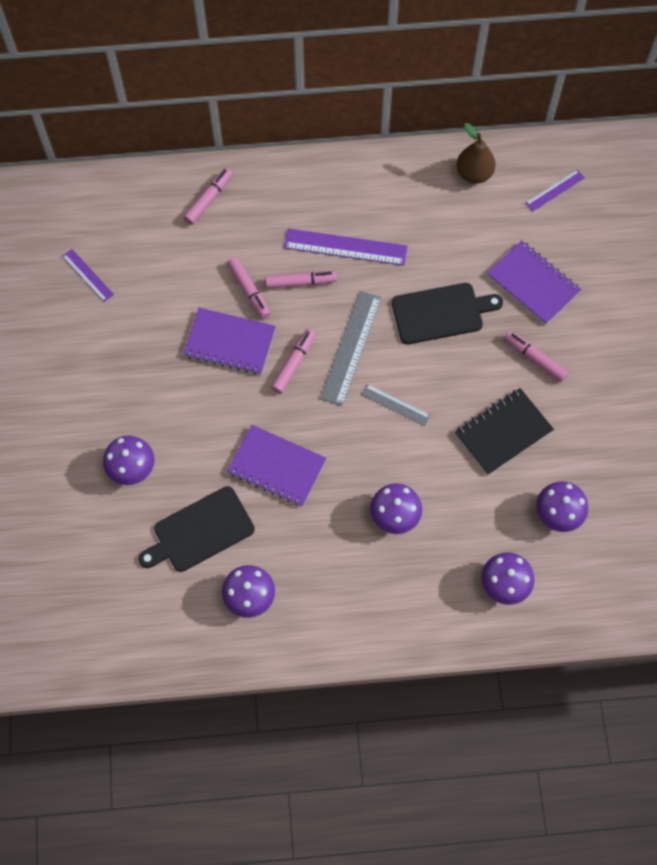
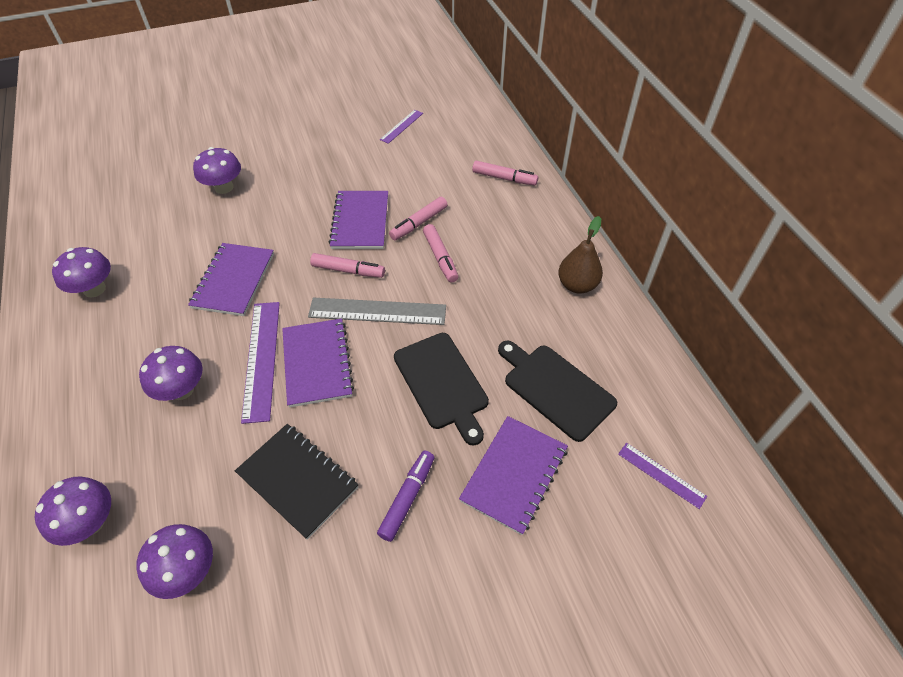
camera: 75 degrees right, 15 degrees down
(200, 531) = (164, 241): black cutting board -> black cutting board (556, 389)
(345, 247) = (493, 283): purple ruler -> purple ruler (261, 359)
(395, 404) = (317, 363): grey ruler -> purple notebook
(474, 173) = (639, 380): brown pear -> brown pear (577, 285)
(534, 359) = (407, 498): pink marker -> purple marker

